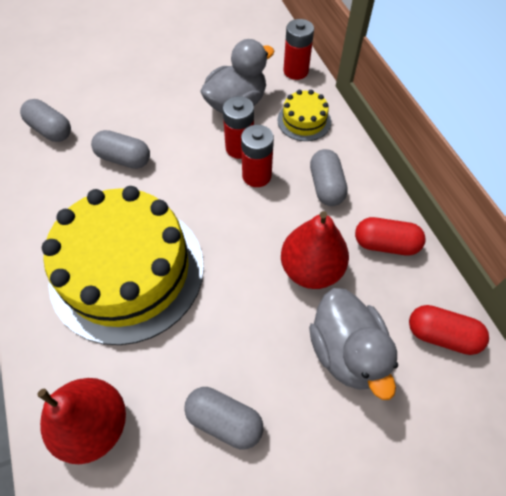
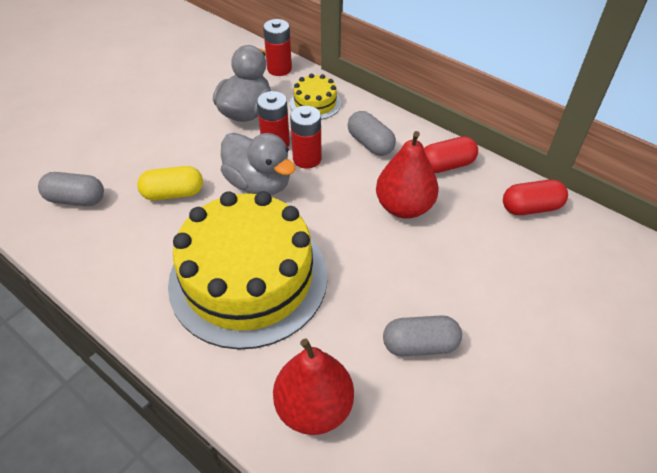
camera: 30 degrees left, 10 degrees down
(124, 159) = (173, 193): grey capsule -> yellow capsule
(346, 351) = (474, 250): grey duck -> grey duck (259, 184)

